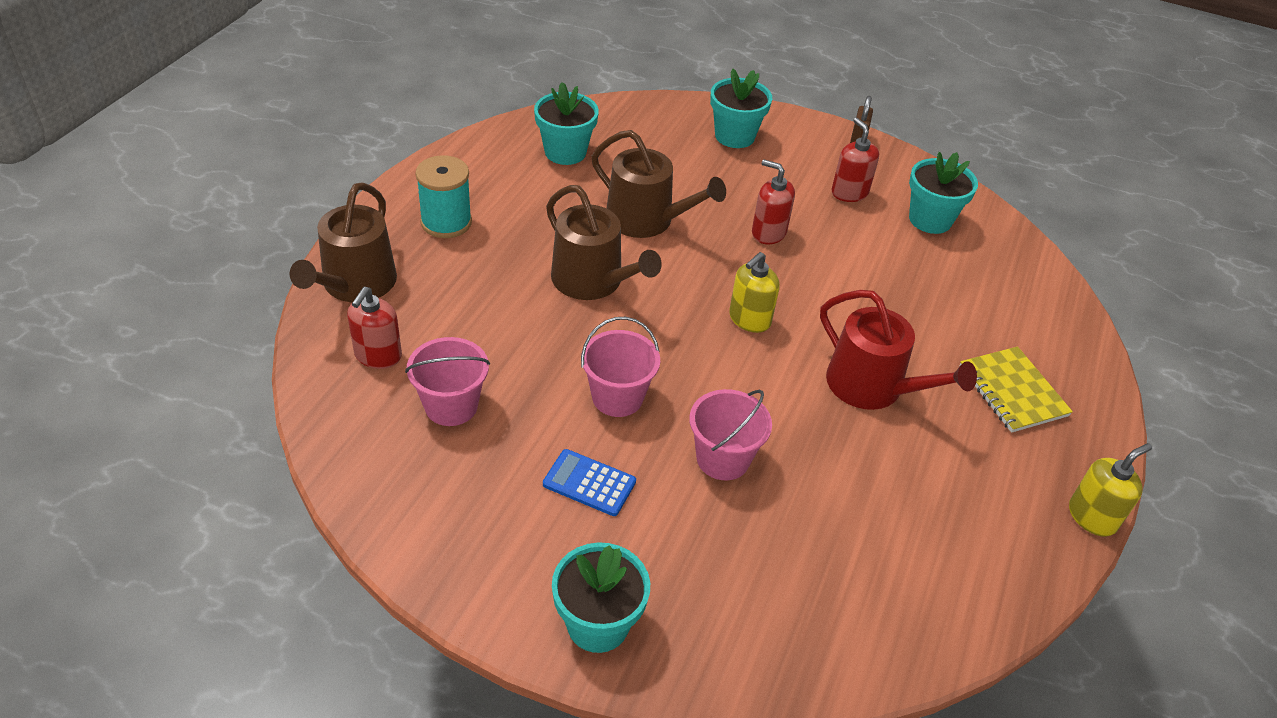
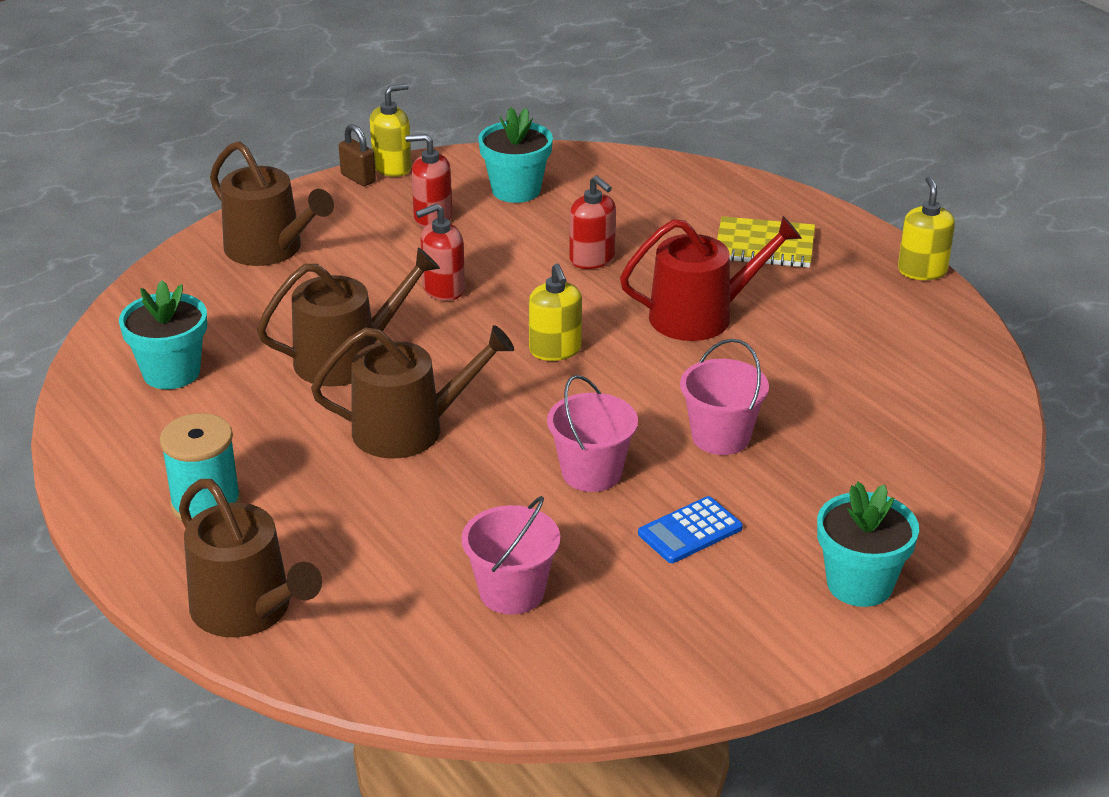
camera: 55 degrees left, 10 degrees down
(378, 355) = (387, 625): red soap dispenser -> red soap dispenser (592, 259)
(734, 136) = (270, 249): turquoise flower pot -> brown watering can
(889, 149) = (392, 167): none -> yellow soap dispenser

